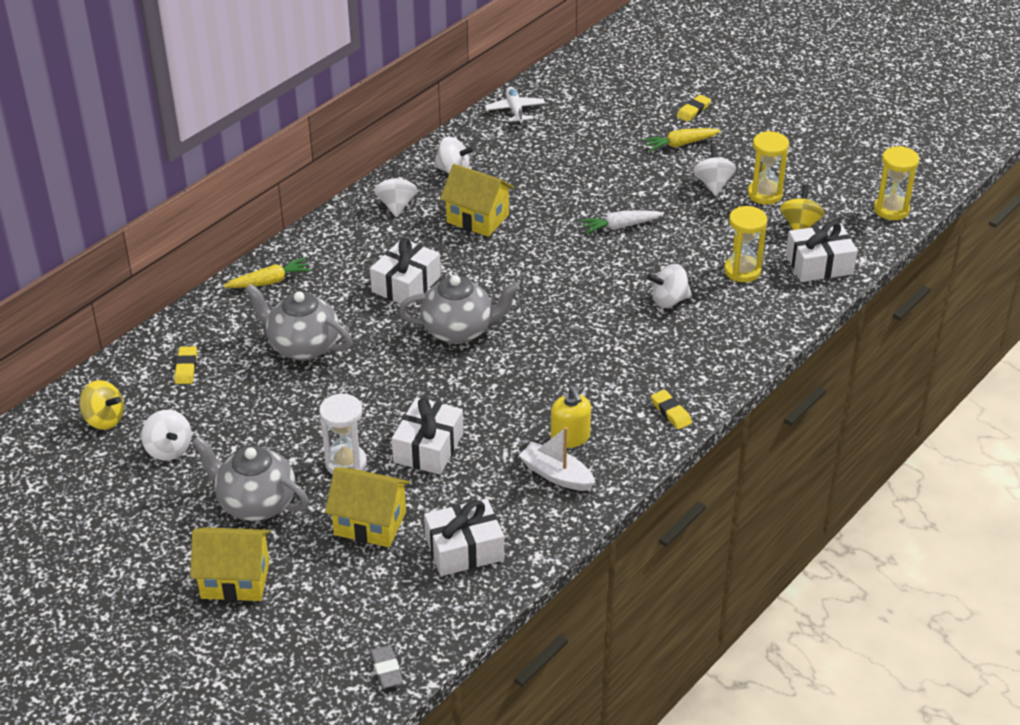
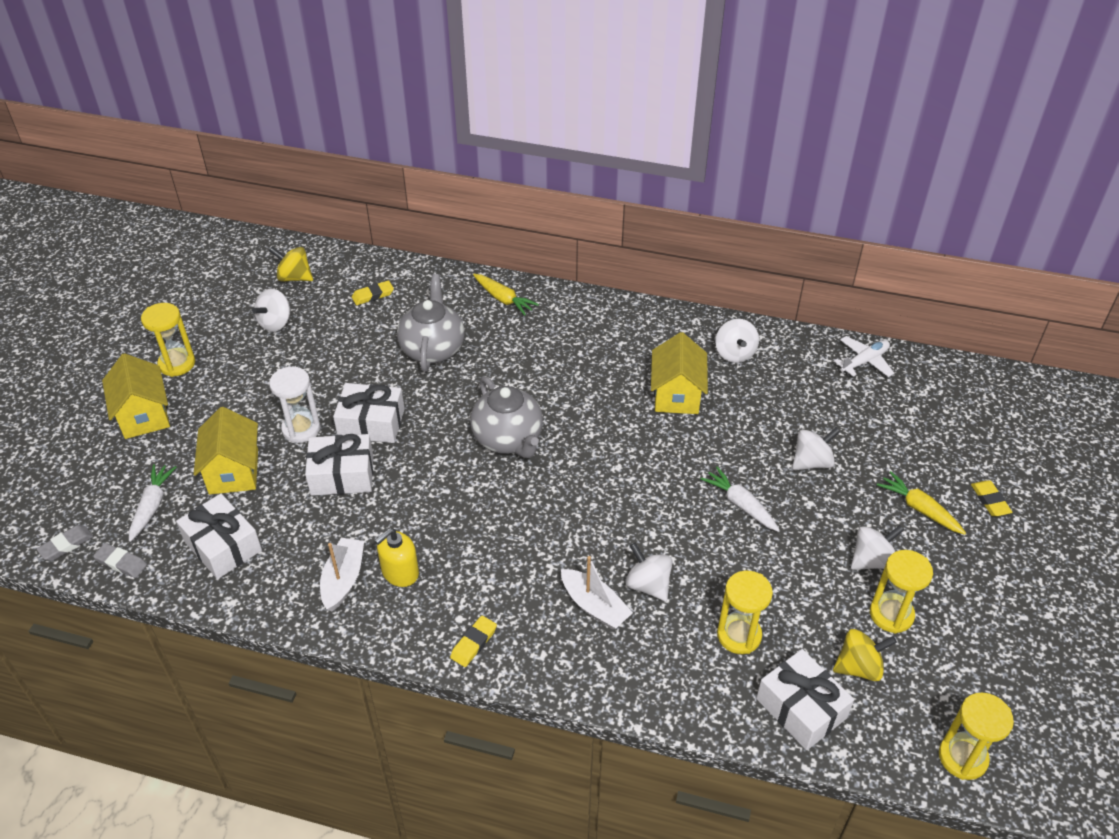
camera: 65 degrees right, 5 degrees up
(104, 419) = (294, 277): yellow spinning top -> yellow spinning top turned 105 degrees clockwise
(172, 540) = (177, 364): none -> yellow hourglass
(256, 503) = (233, 394): grey teapot -> none
(376, 593) = (152, 506): none -> white carrot
(396, 205) = (657, 335): white spinning top -> white spinning top (812, 462)
(406, 284) = (551, 381): white gift -> white gift (371, 423)
(438, 628) = (121, 563): none -> grey eraser
(673, 335) = (594, 606): none -> white boat
(693, 111) = (990, 500): yellow eraser -> yellow eraser turned 60 degrees clockwise

